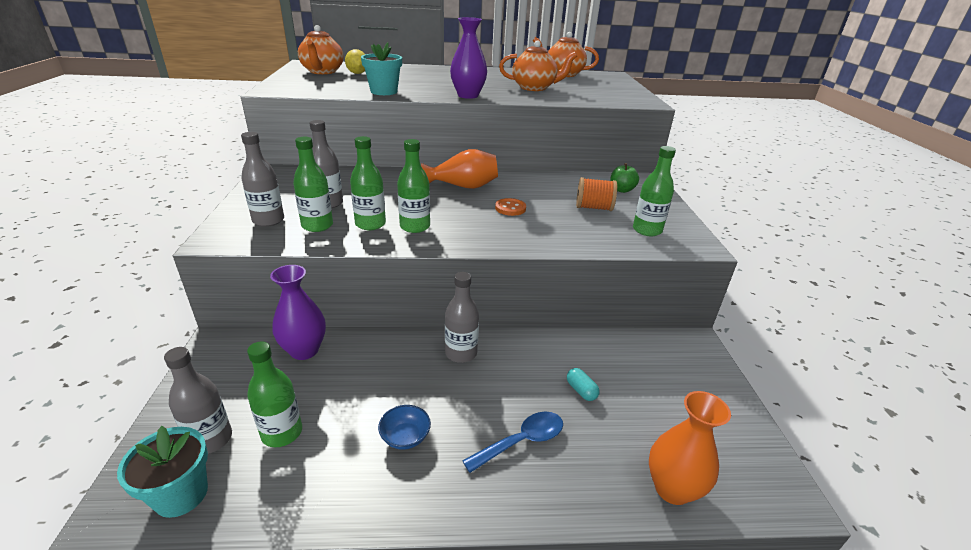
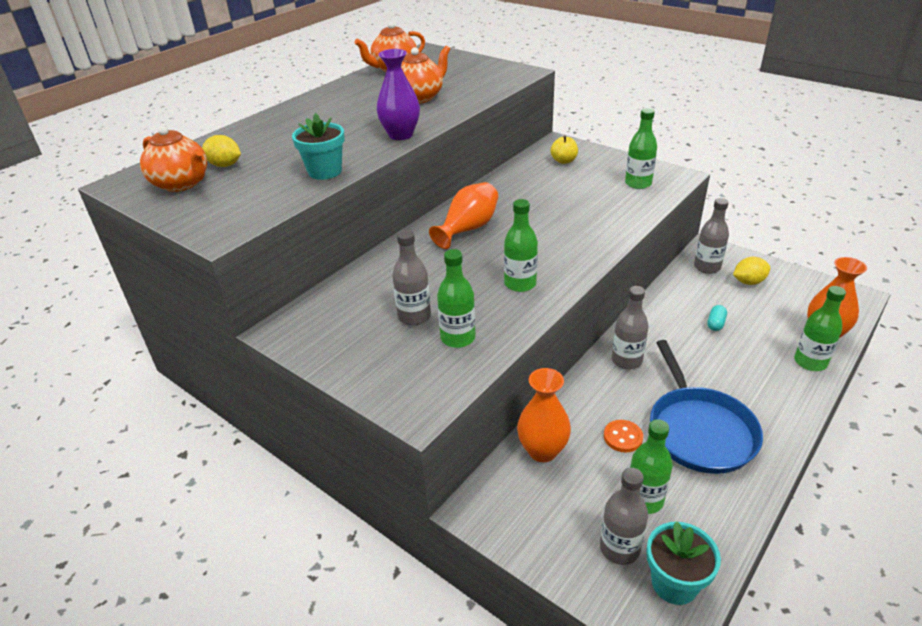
camera: 45 degrees left, 5 degrees up
(268, 220) = (411, 366): grey bottle -> grey bottle (707, 267)
(304, 350) = (542, 451): purple vase -> orange vase
(370, 224) = (488, 306): green bottle -> green bottle (810, 362)
(405, 437) = (699, 430): blue bowl -> blue pan
(510, 208) = (538, 223): orange button -> orange button (623, 437)
(521, 441) = (744, 375): blue spoon -> none
(581, 390) = (715, 324): turquoise capsule -> turquoise capsule turned 75 degrees counterclockwise
(593, 208) = (580, 187): orange spool -> none
(621, 190) = (564, 161): green apple -> yellow apple
(682, 390) = (748, 282): none -> yellow lemon

